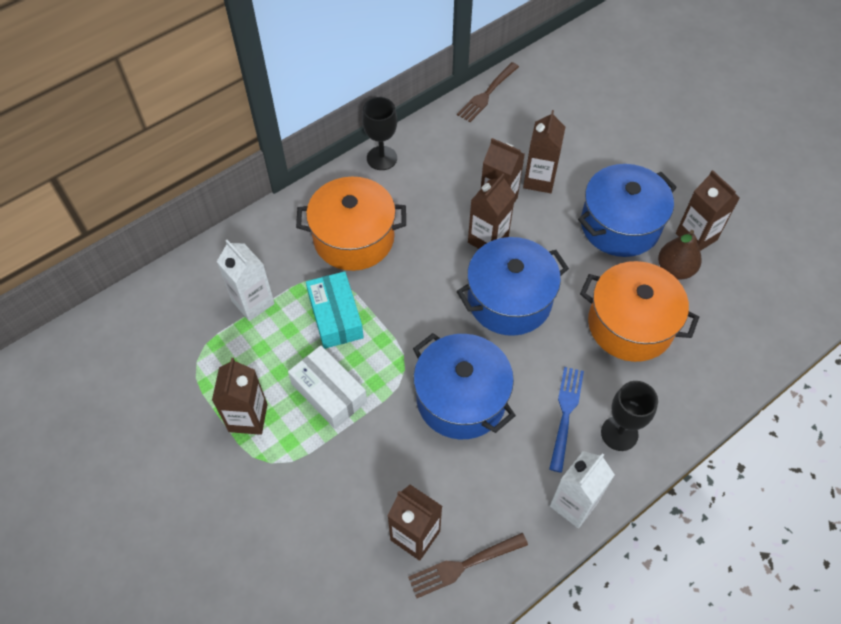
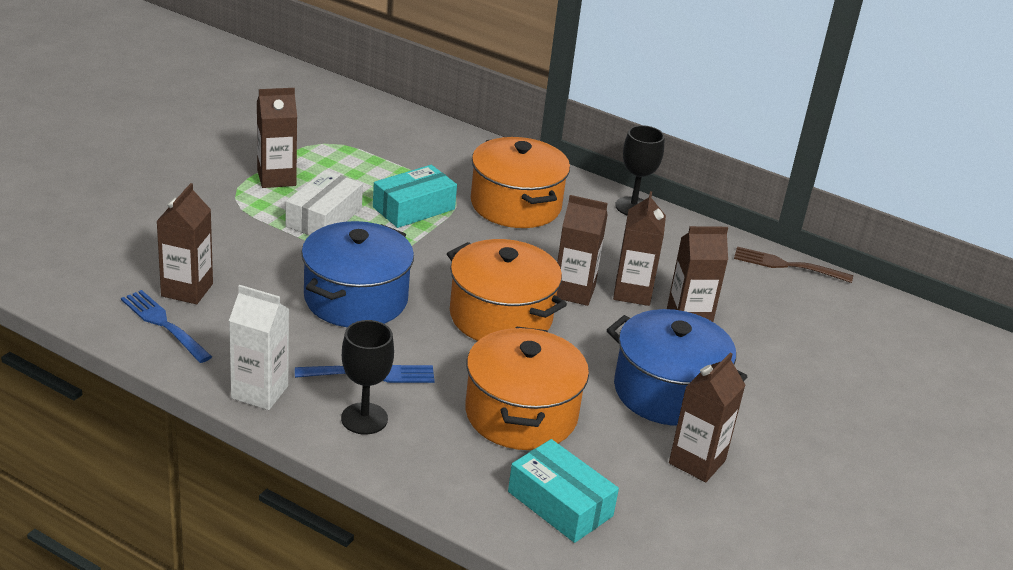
camera: 65 degrees right, 25 degrees down
(253, 302) = (403, 160): white carton -> none
(464, 565) = (164, 325): brown fork -> blue fork
(509, 300) = (500, 316): blue pot -> orange pot
(675, 269) = (630, 446): brown pear -> none
(728, 332) = (560, 504): none -> turquoise box

